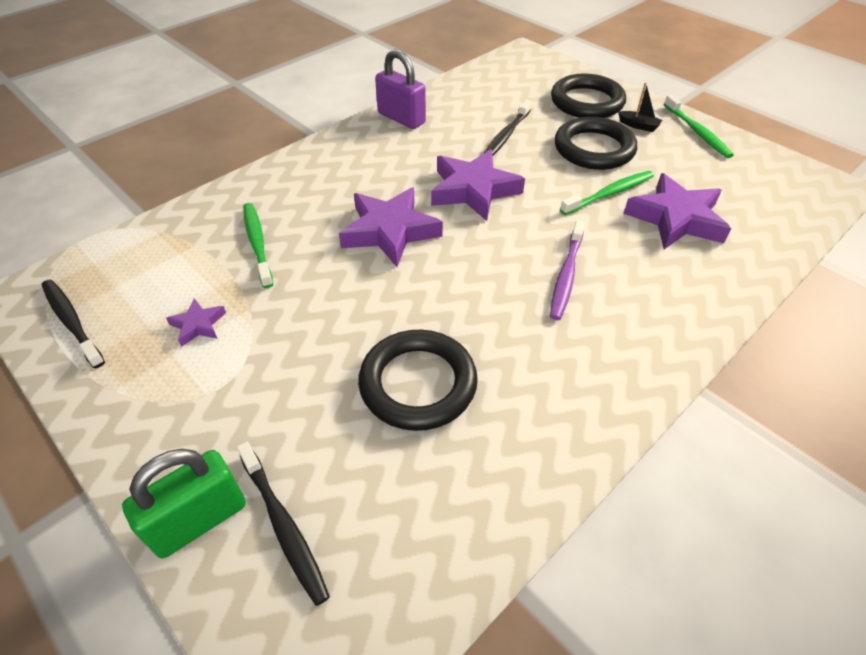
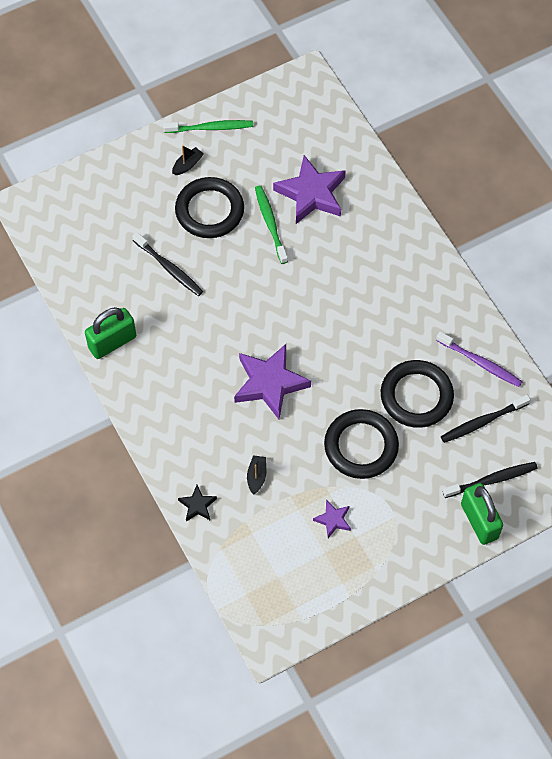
camera: 75 degrees left, 15 degrees up
(72, 321) = (307, 602): black toothbrush -> black toothbrush (482, 422)
(215, 204) = (197, 505): none -> black star
(257, 243) = (256, 476): green toothbrush -> black boat
(401, 118) = (112, 342): purple padlock -> green padlock
(473, 190) = (237, 314): purple star -> none
(566, 275) = (348, 284): purple toothbrush -> purple toothbrush (480, 363)
(587, 102) = (137, 188): black ring -> black ring (361, 446)

